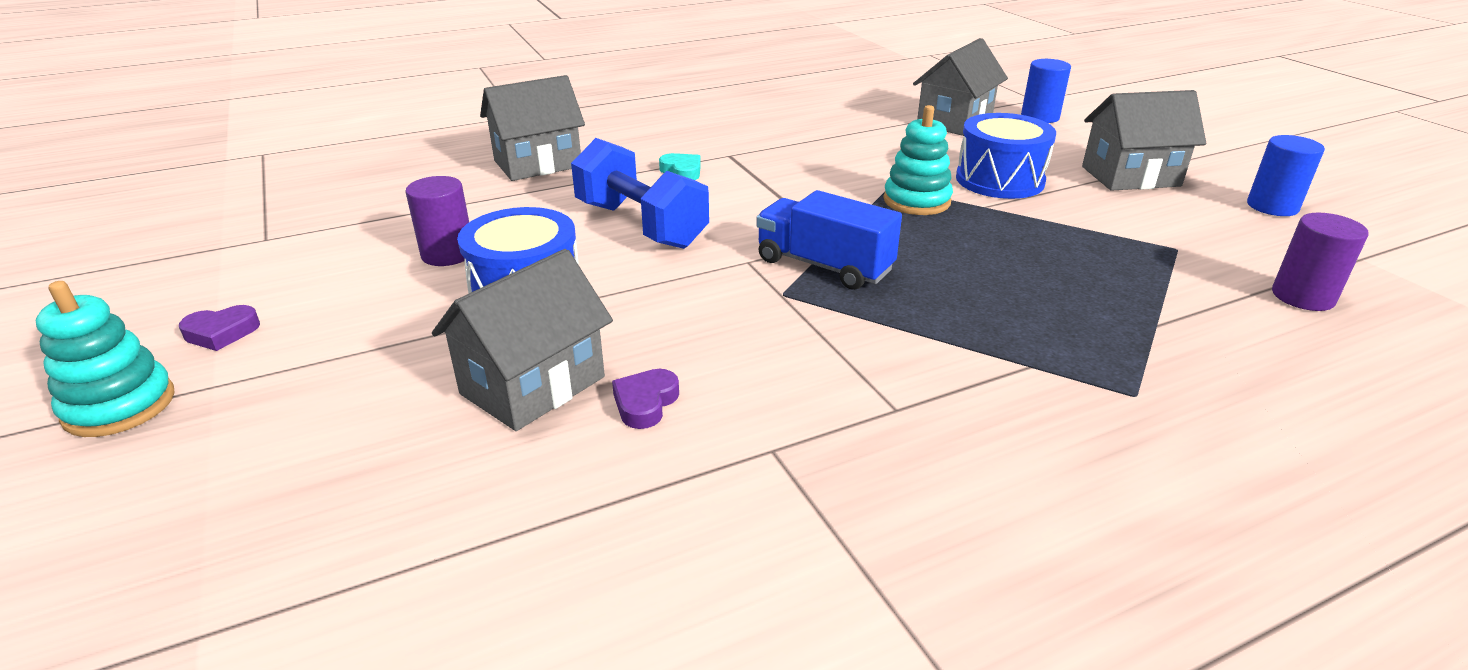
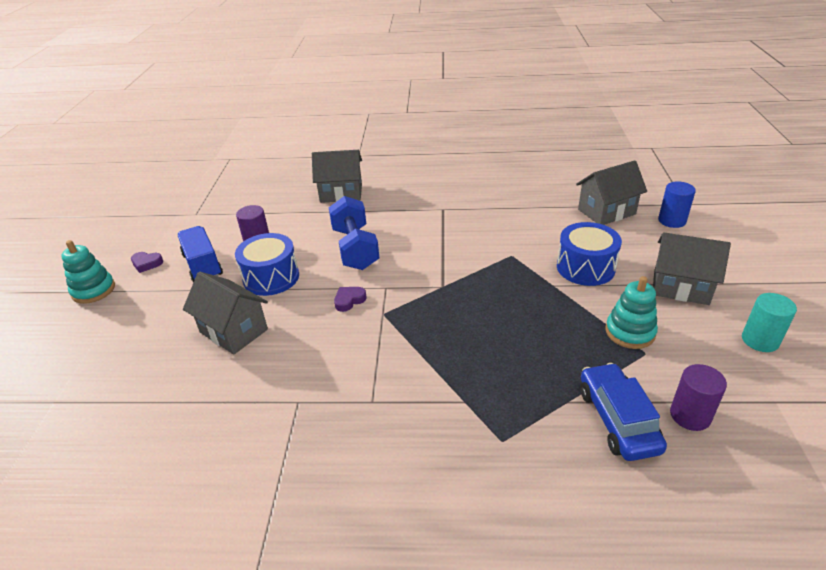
camera: 30 degrees right, 5 degrees up
(533, 385) = (234, 331): grey house -> grey house turned 60 degrees clockwise
(645, 403) = (269, 357): purple heart -> purple heart (349, 300)
(682, 171) = (407, 215): turquoise heart -> none
(824, 266) = (421, 302): blue truck -> blue truck (203, 265)
(916, 201) = (516, 270): turquoise stacking toy -> turquoise stacking toy (630, 332)
(1236, 325) = (617, 419): none -> blue car
(1272, 206) = (760, 340): blue cylinder -> turquoise cylinder

